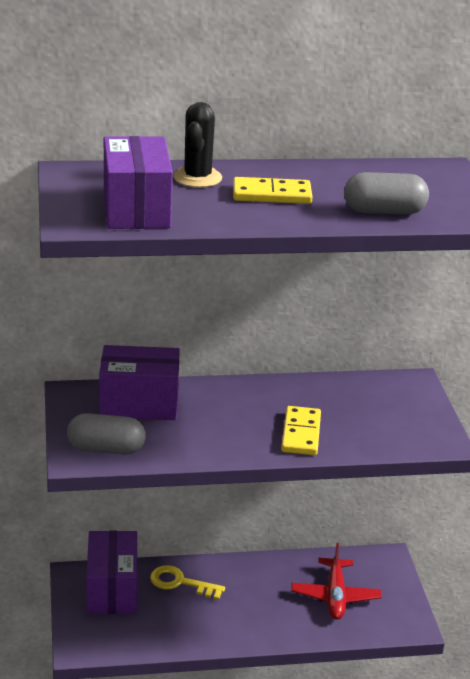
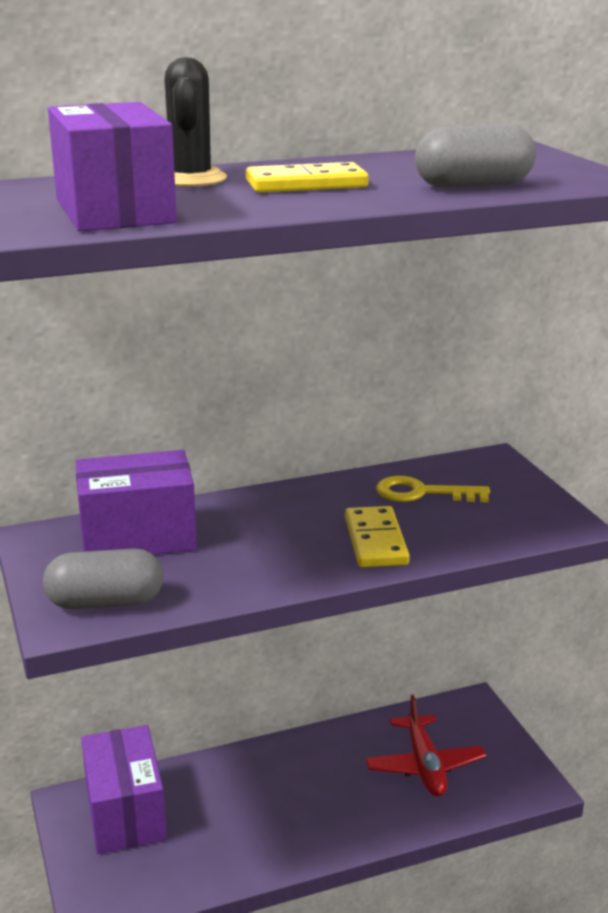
camera: 10 degrees left, 5 degrees down
(180, 583) = (217, 786): yellow key -> yellow key (422, 493)

